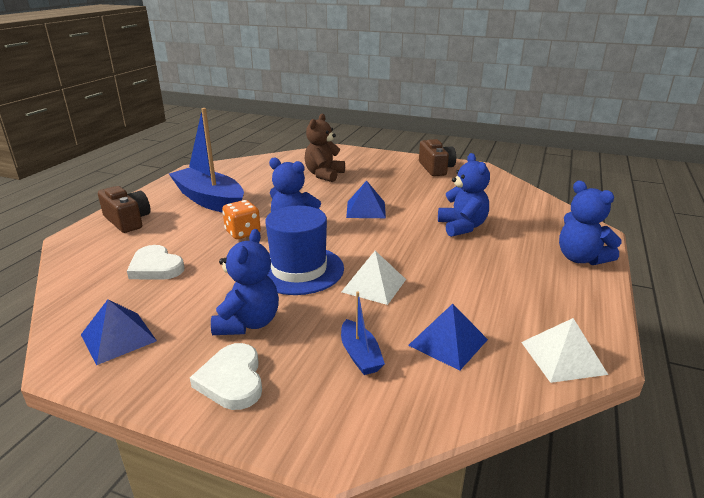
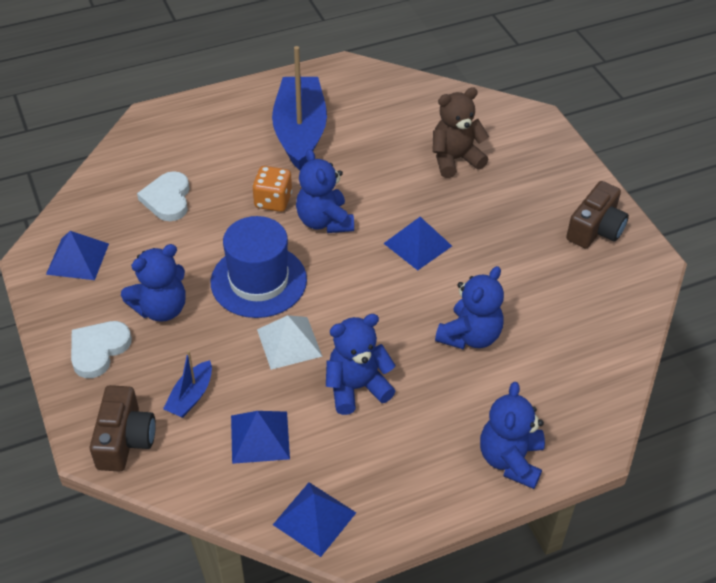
camera: 45 degrees right, 20 degrees up
(127, 220) = (207, 119): brown camera -> brown camera (125, 440)
(453, 280) = (356, 387): none -> blue teddy bear
(563, 357) = (314, 518): white pyramid -> blue pyramid

